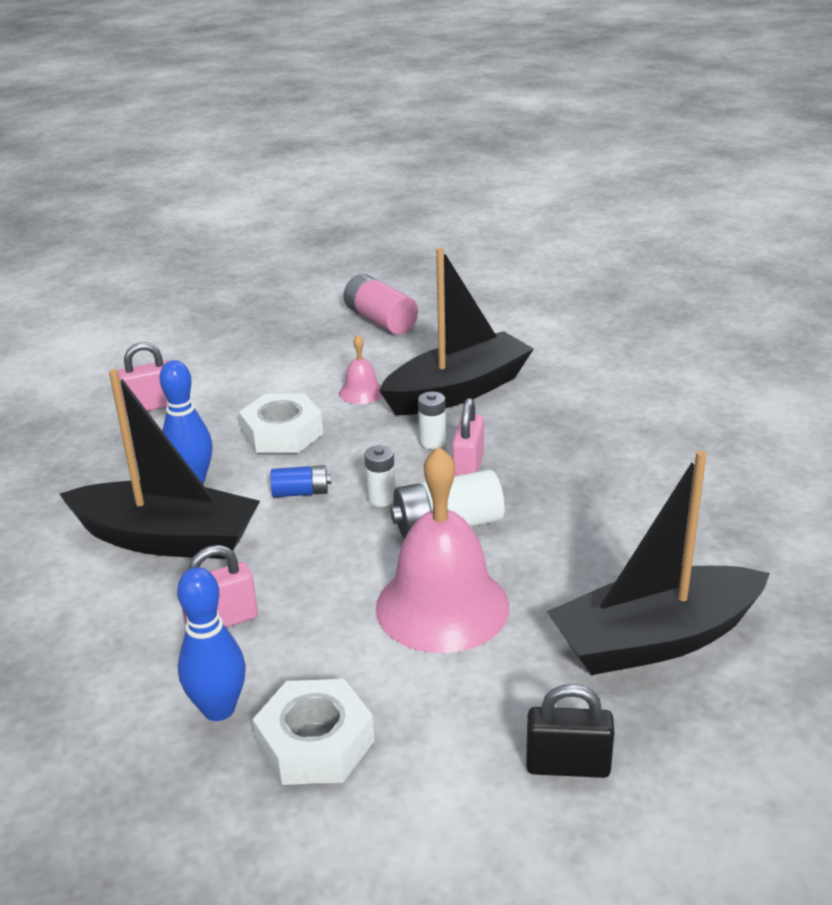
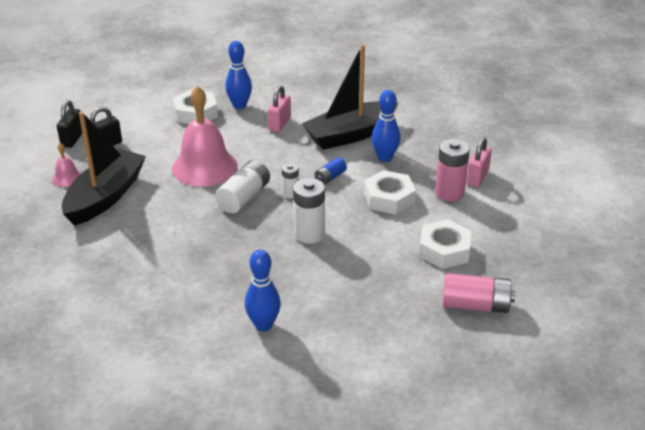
camera: 135 degrees right, 5 degrees up
(212, 406) = (449, 193): none -> pink battery
(325, 365) = (444, 250): none -> white nut
(361, 392) = (393, 243): pink bell -> pink bell (67, 178)
(432, 442) = (309, 234): white battery -> white battery, size x1.75
(458, 391) = (342, 274): black boat -> none
(468, 469) = (271, 229): pink padlock -> none
(597, 388) = (263, 325): none -> blue bowling pin
(623, 832) = (72, 139): none -> black padlock

